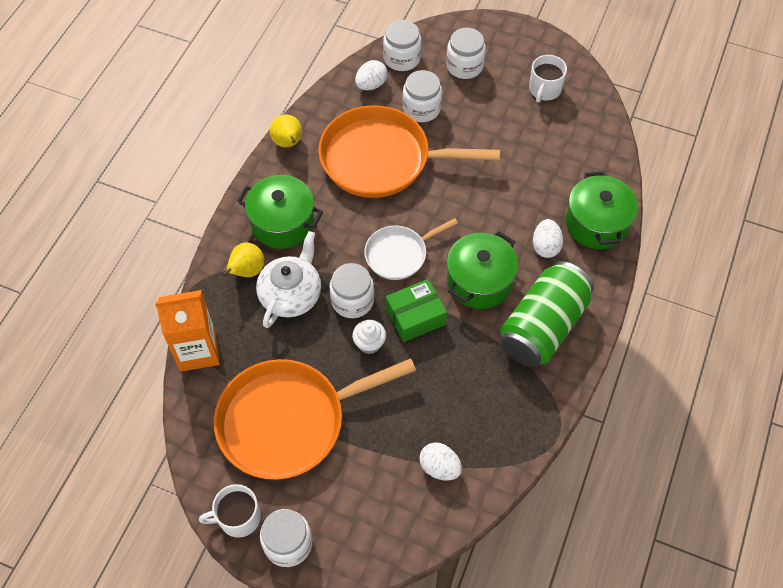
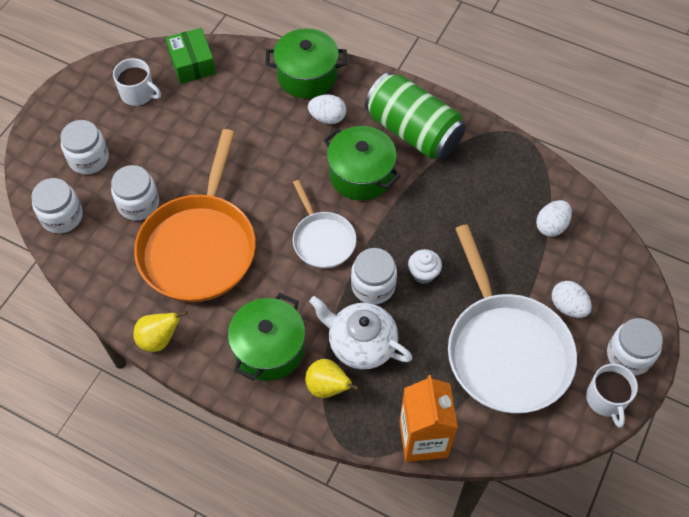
camera: 85 degrees left, 0 degrees up
(288, 421) = (506, 351): orange pan -> white pan
(371, 85) = (93, 250): white egg -> white egg (568, 306)
(415, 317) = (396, 231): green box -> green box (192, 64)

